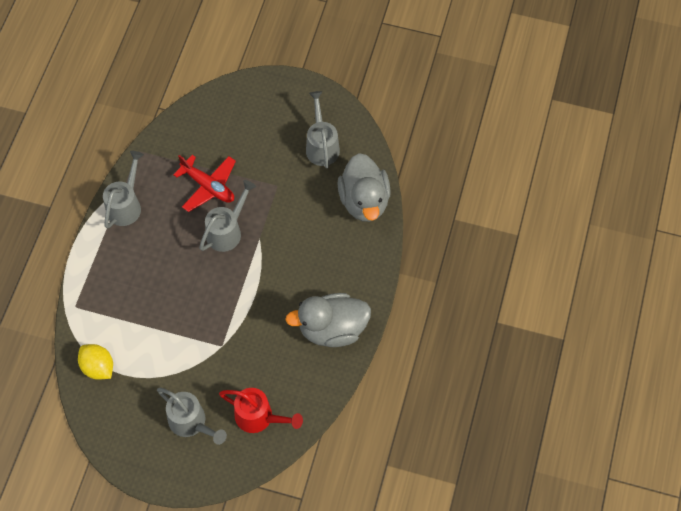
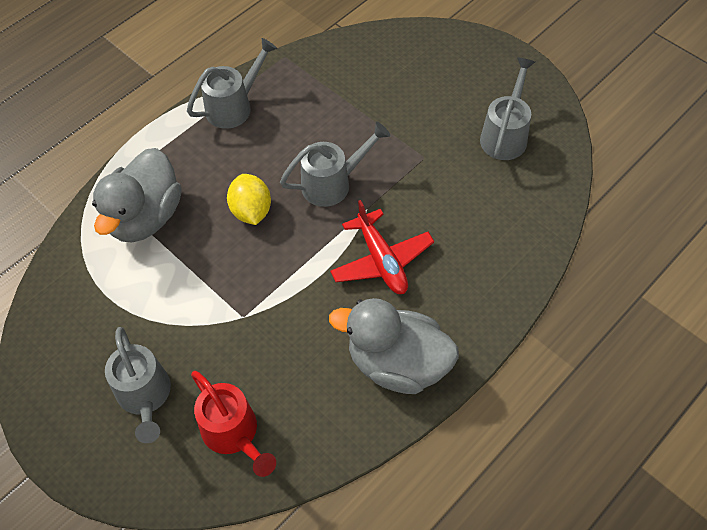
camera: 30 degrees right, 5 degrees down
(98, 367) = (83, 272): yellow lemon -> yellow lemon (251, 211)
(208, 186) = (340, 125): red plane -> red plane (381, 260)
(364, 201) = (526, 221): grey duck -> grey duck (145, 217)

